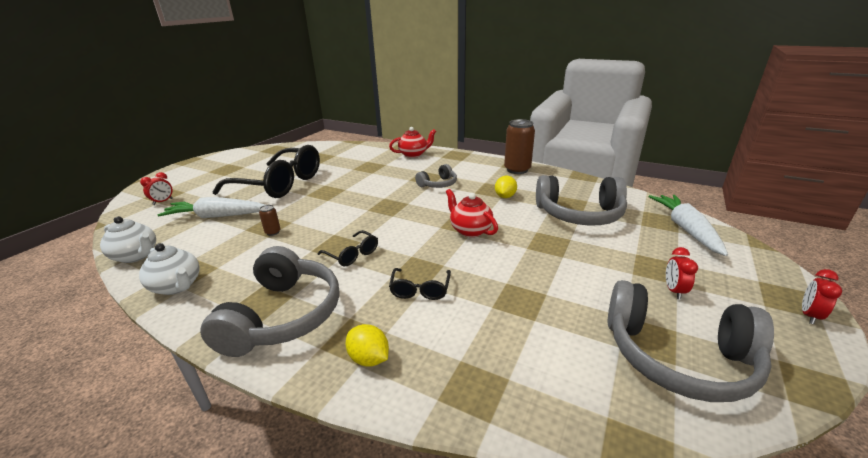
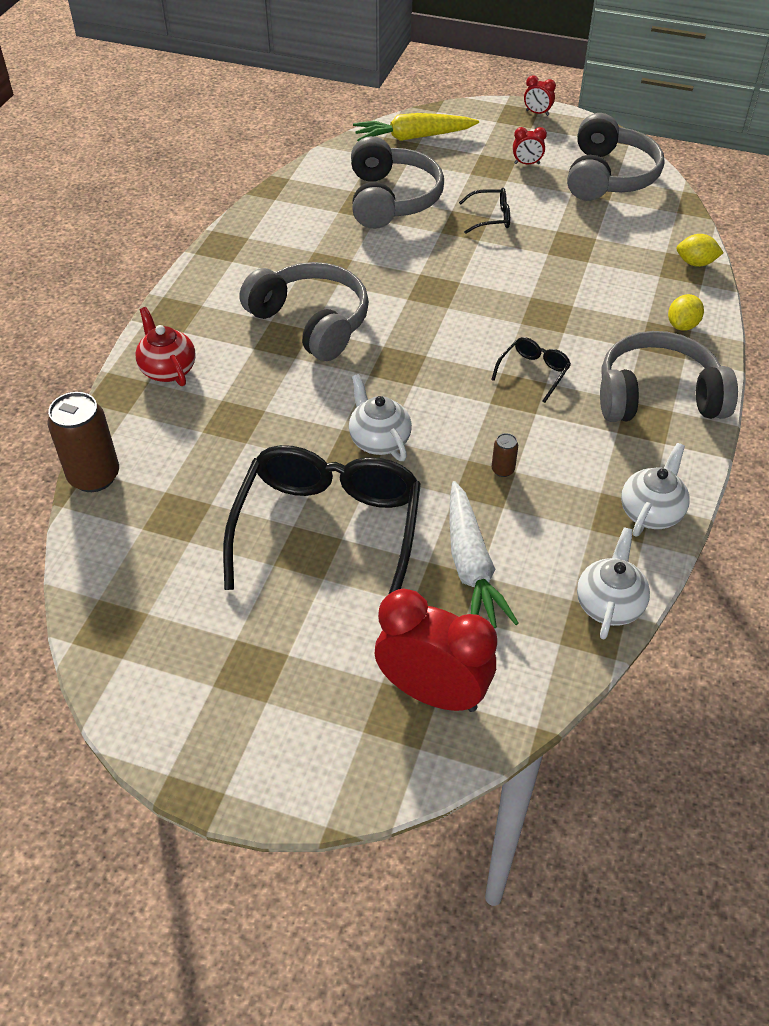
camera: 100 degrees left, 20 degrees up
(163, 202) = (433, 692): red clock -> red clock, size x2.31
(328, 198) = (379, 440): none -> white teapot
(420, 289) = (580, 308): black glasses -> black glasses (490, 217)
(438, 184) = (311, 322): grey headphones -> grey headphones, size x1.89
(470, 230) = (450, 282): red teapot -> none
(505, 196) = (348, 255): yellow lemon -> yellow lemon (695, 263)
(517, 170) = (247, 244): brown can -> brown can (94, 476)
(686, 229) = (413, 137): white carrot -> yellow carrot

